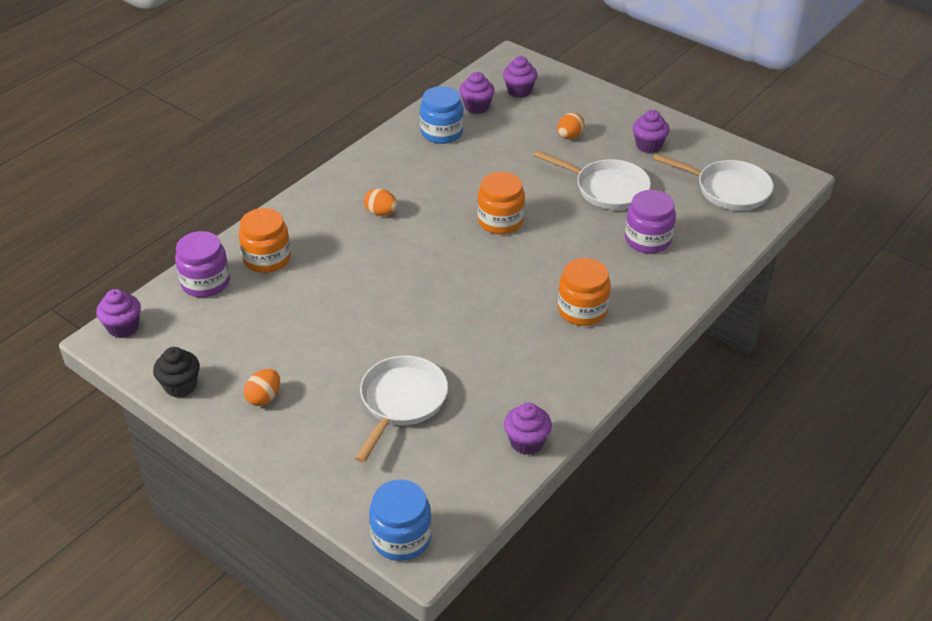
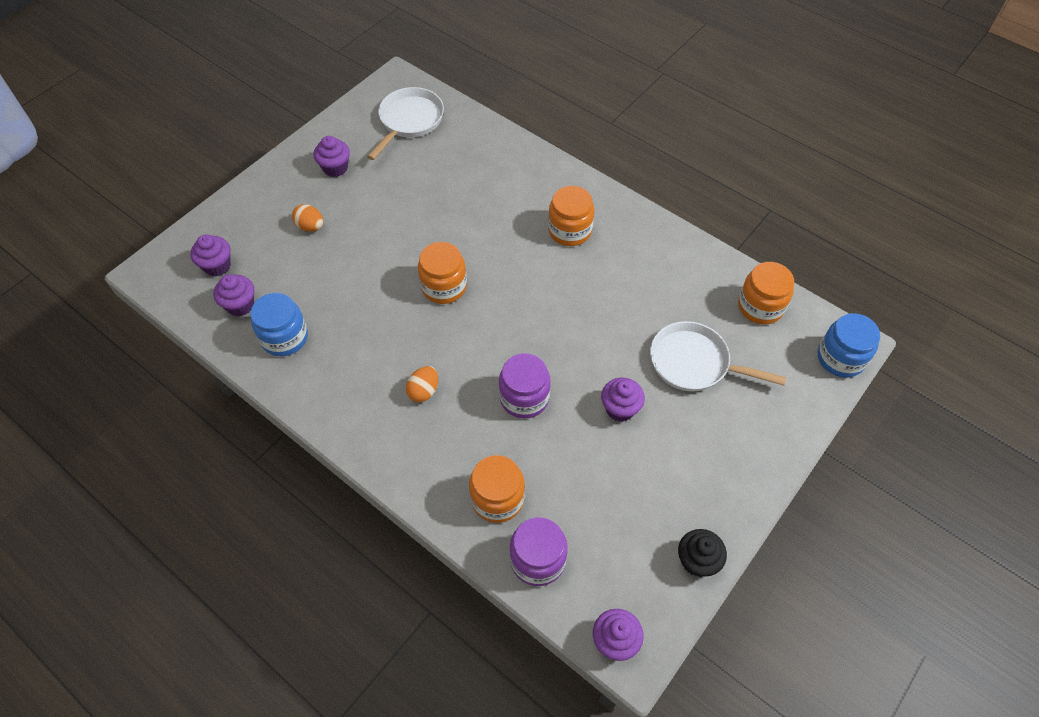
camera: 90 degrees left, 15 degrees up
(264, 398) = (703, 478): orange egg -> none
(478, 469) = (760, 306): none -> orange jar
(526, 442) = (727, 274): purple cupcake -> purple cupcake (620, 408)
(607, 189) = (400, 203): white pan -> none
(647, 240) = (476, 180): purple jar -> purple jar (524, 398)

